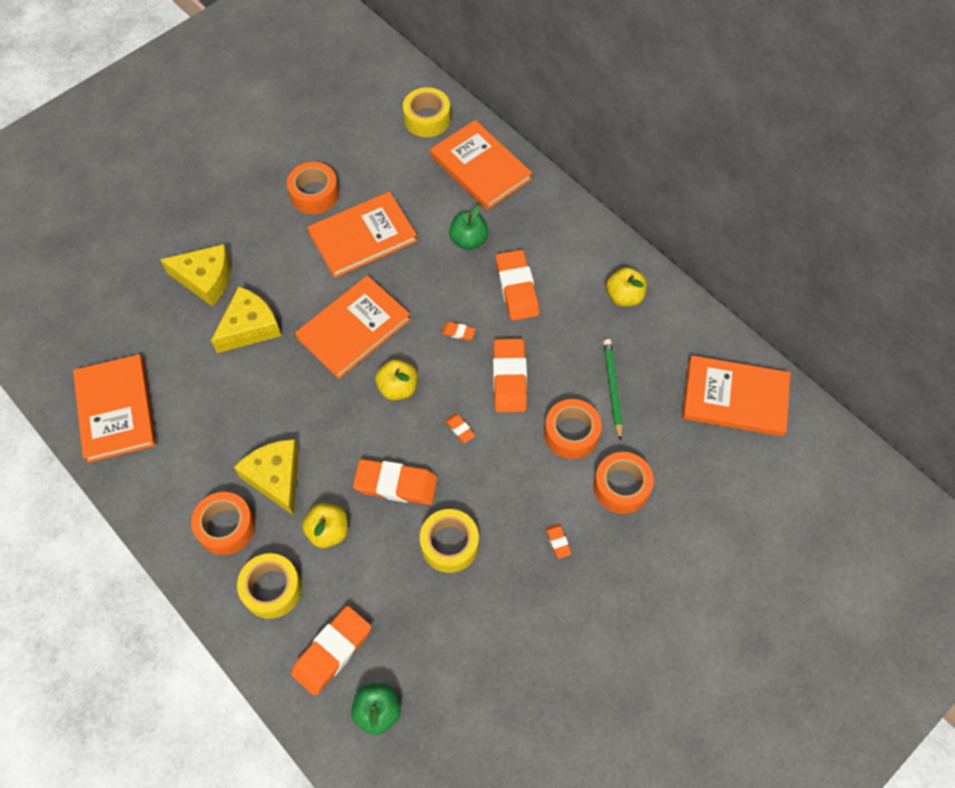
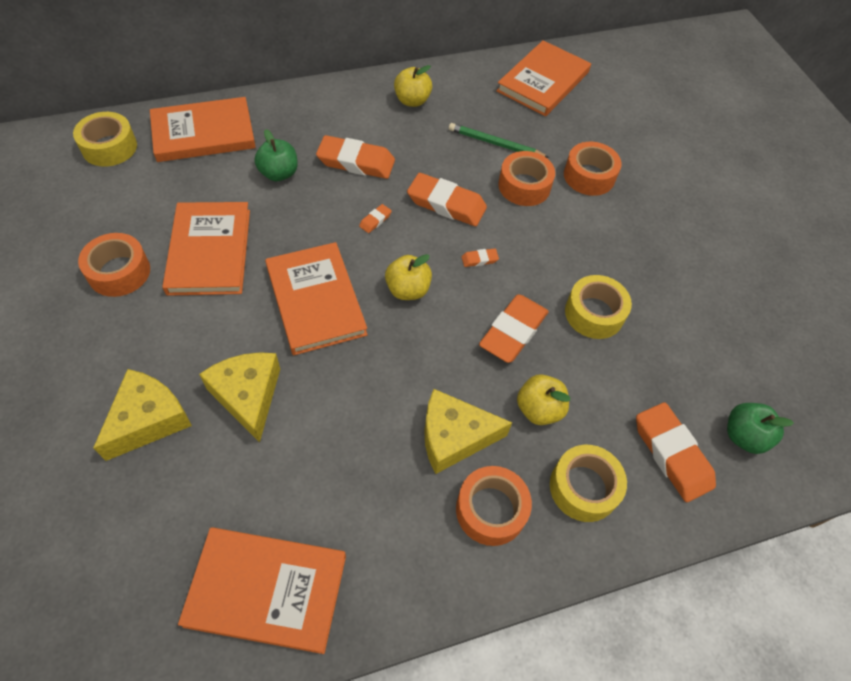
camera: 70 degrees left, 5 degrees down
(558, 542) = (622, 236): orange eraser -> none

